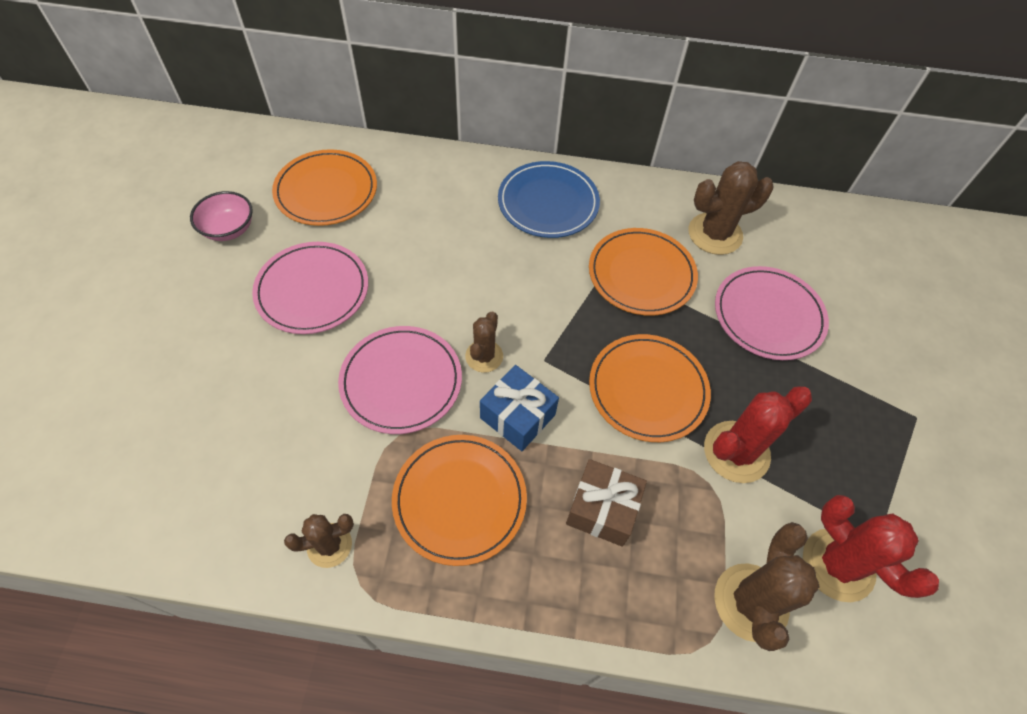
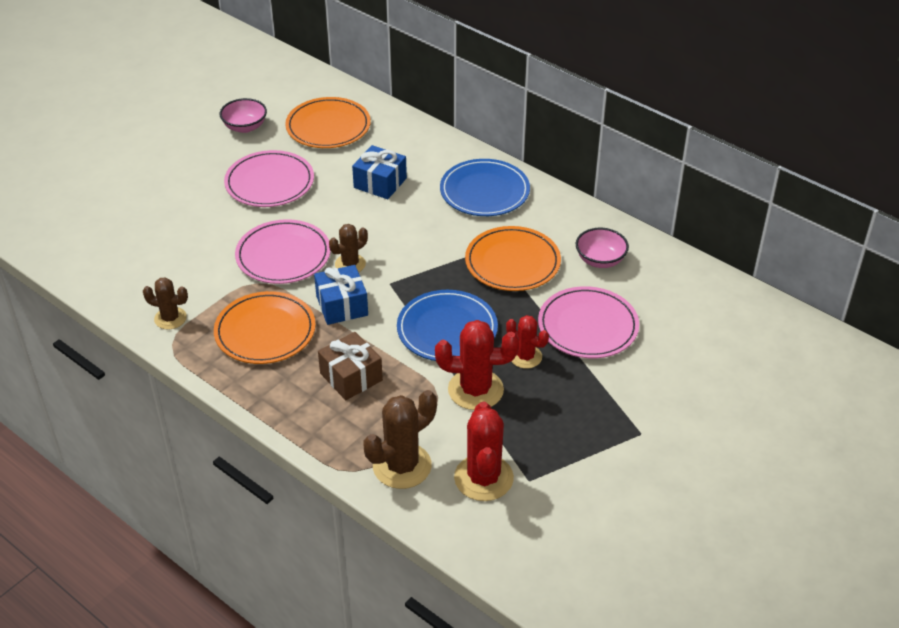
camera: 35 degrees right, 15 degrees down
(436, 238) = (380, 183): none -> blue gift
(648, 389) = (447, 329): orange plate -> blue plate
(715, 234) = (600, 260): brown cactus -> pink bowl
(746, 383) = (525, 357): none -> red cactus

